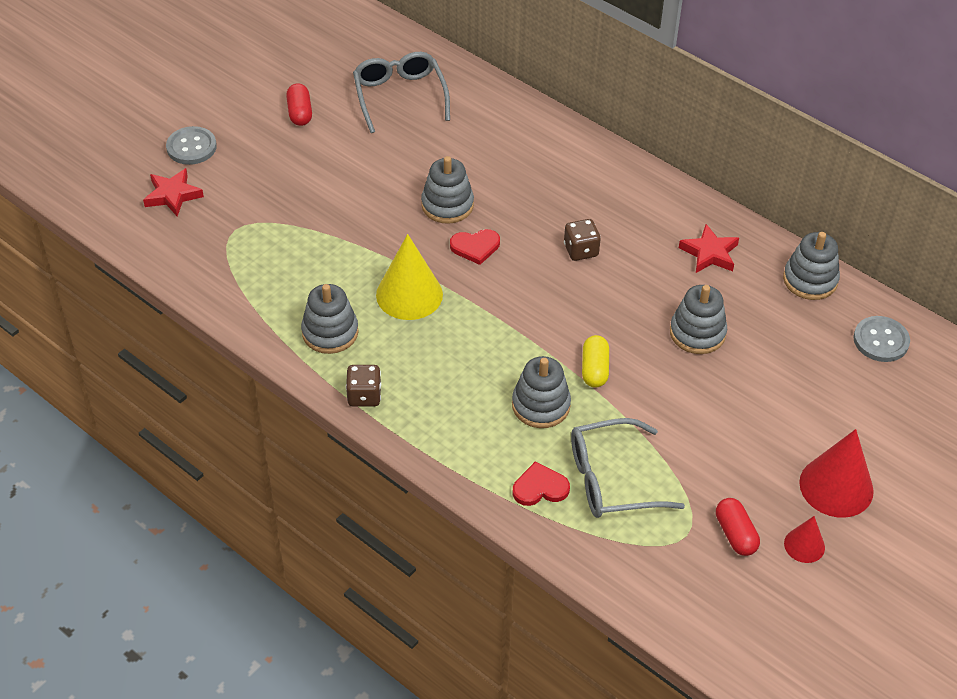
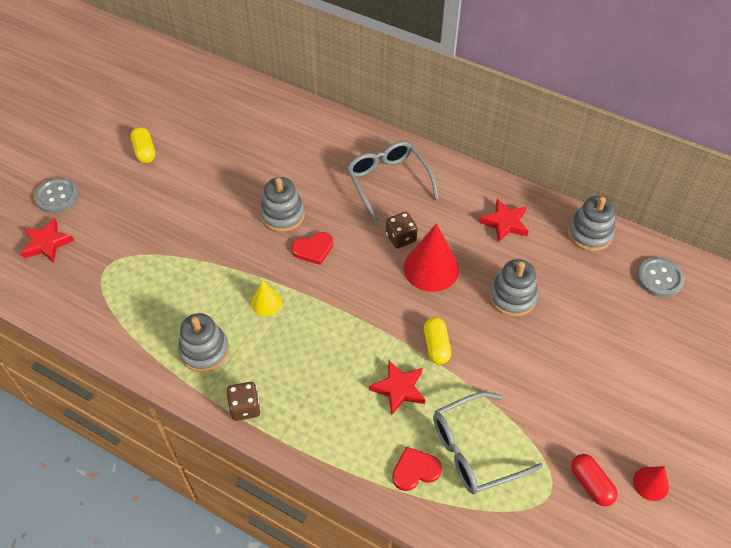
camera: 10 degrees left, 5 degrees up
(300, 113) = (145, 151): red capsule -> yellow capsule
(400, 96) = (225, 125): grey glasses -> grey glasses (388, 182)
(409, 294) = (266, 302): yellow cone -> yellow cone, size x0.54
(541, 405) = (399, 389): grey stacking toy -> red star
(836, 486) = (661, 421): red cone -> red cone (431, 268)

